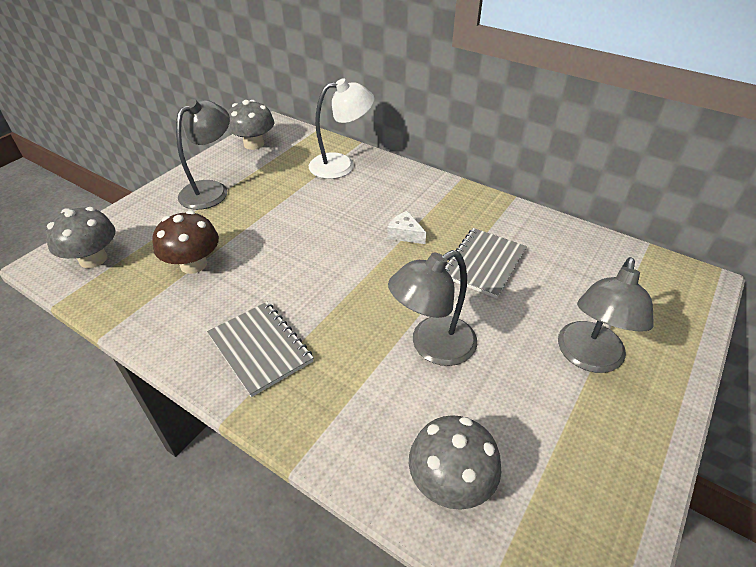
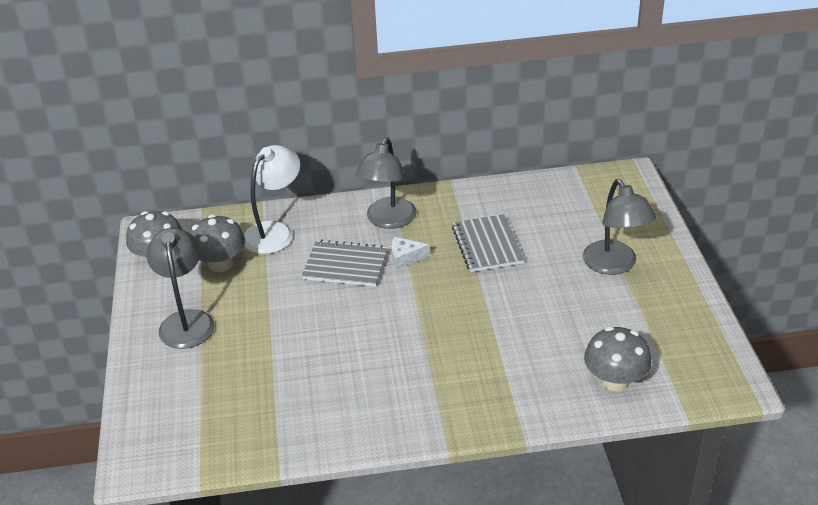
camera: 40 degrees left, 5 degrees down
(93, 259) = (174, 435): grey mushroom -> grey mushroom (220, 264)
(193, 264) = (271, 382): brown mushroom -> none
(260, 349) = (411, 397): grey notebook -> grey notebook (345, 265)
(432, 346) = (519, 319): grey lamp -> grey lamp (388, 220)

